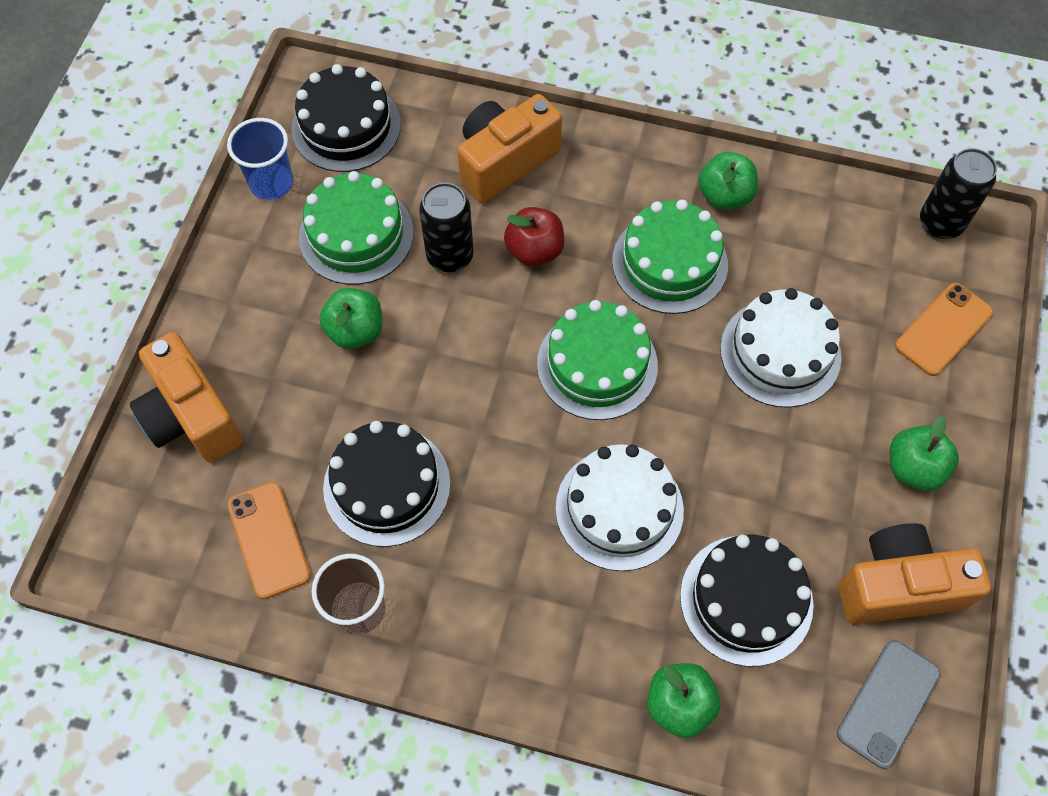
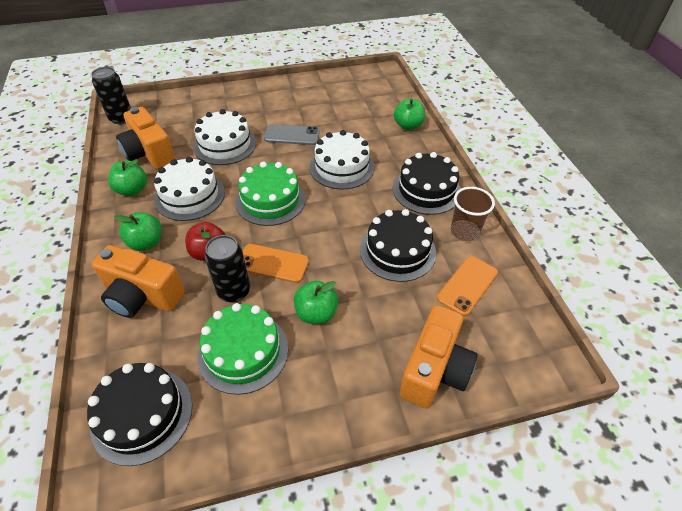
camera: 120 degrees left, 15 degrees down
(271, 183) = (222, 439): blue cup -> none
(669, 263) = (190, 196): green cake -> white cake
(746, 599) = (351, 122): black cake -> black cake (426, 190)
(888, 703) = (361, 83): grey phone -> grey phone (292, 135)
(898, 586) = (314, 90): orange camera -> orange camera (149, 153)
(913, 468) = (260, 98): green apple -> green apple (146, 243)
(943, 329) = (184, 105): orange phone -> orange phone (272, 263)

